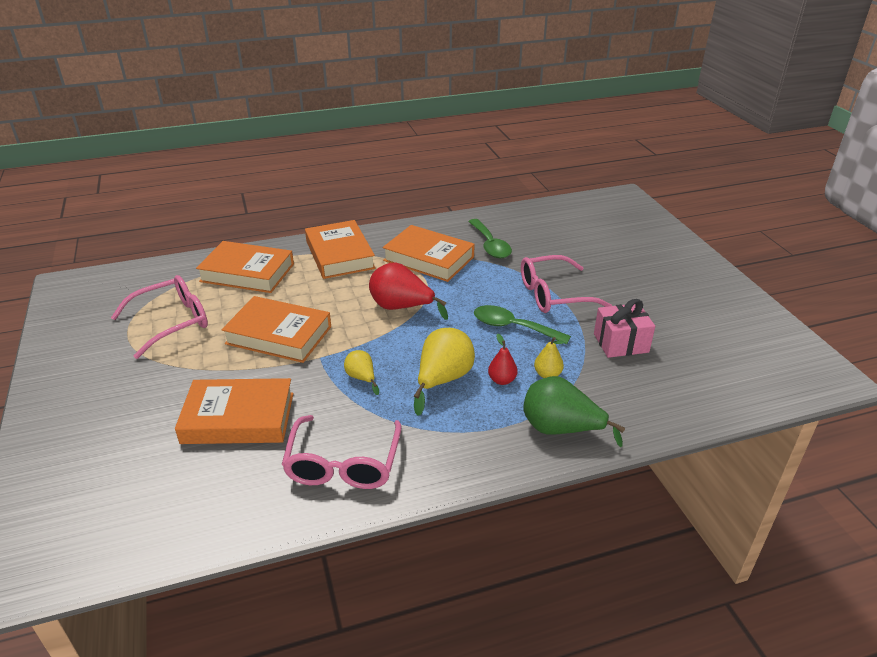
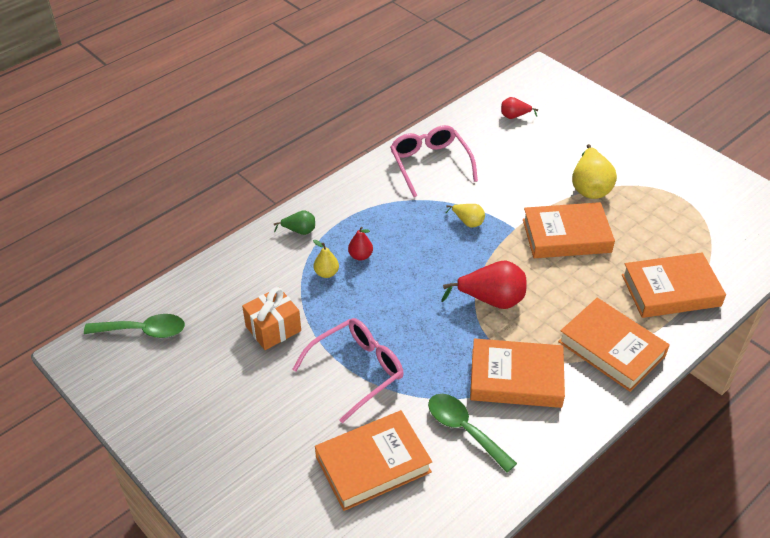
camera: 155 degrees right, 10 degrees up
(161, 499) = (514, 116): none -> red pear
(172, 322) = (663, 218): pink glasses -> none
(238, 418) = (523, 168): orange book -> orange book (373, 464)
(443, 380) = (406, 241): yellow pear -> yellow pear (590, 187)
(513, 327) = (377, 313): green spoon -> green spoon (143, 331)
(561, 429) = (299, 231): green pear -> green pear, size x0.54
(621, 343) = (273, 328): pink gift -> orange gift

